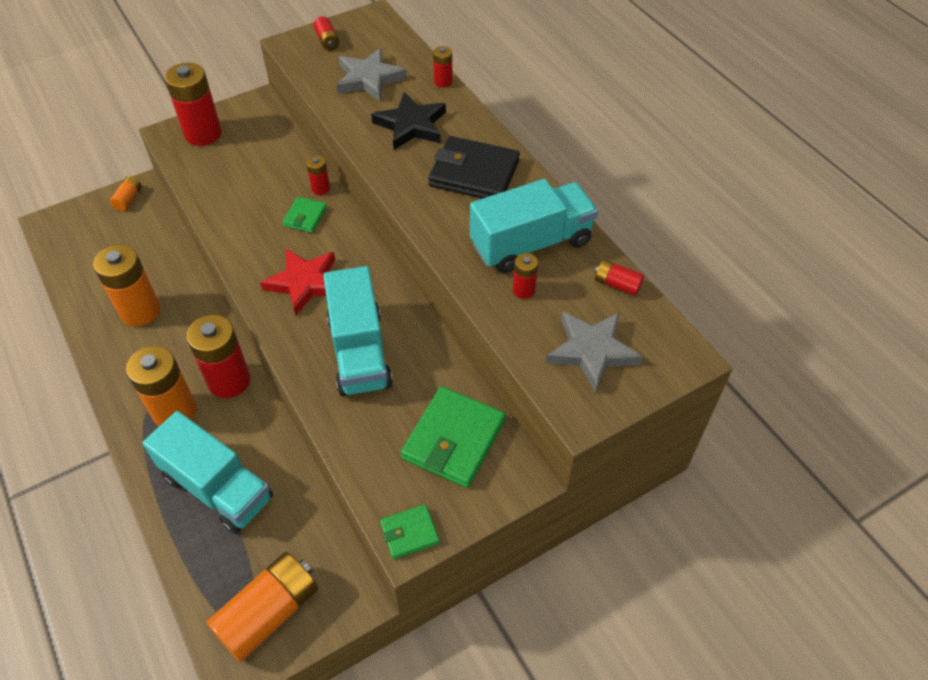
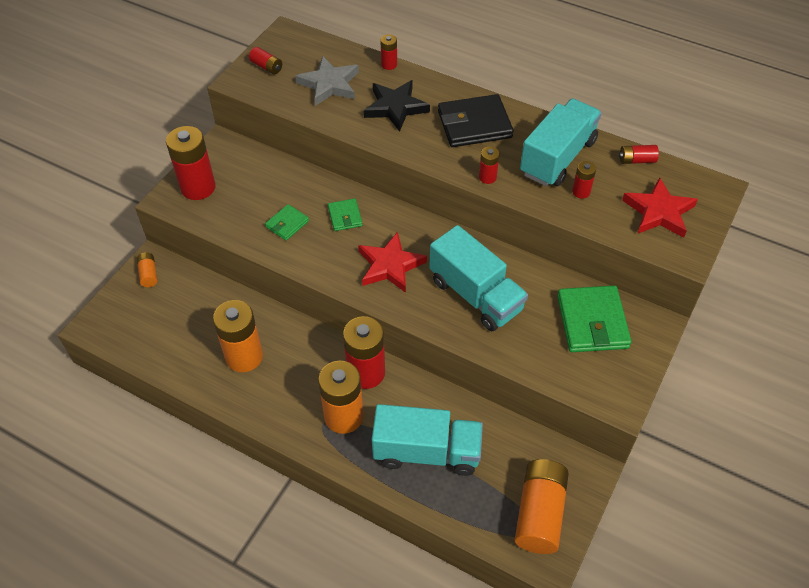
camera: 30 degrees left, 0 degrees up
(320, 188) = (337, 190): red battery -> red battery (487, 177)
(409, 533) = (616, 397): green wallet -> green wallet (287, 224)
(591, 351) = (658, 212): grey star -> red star

